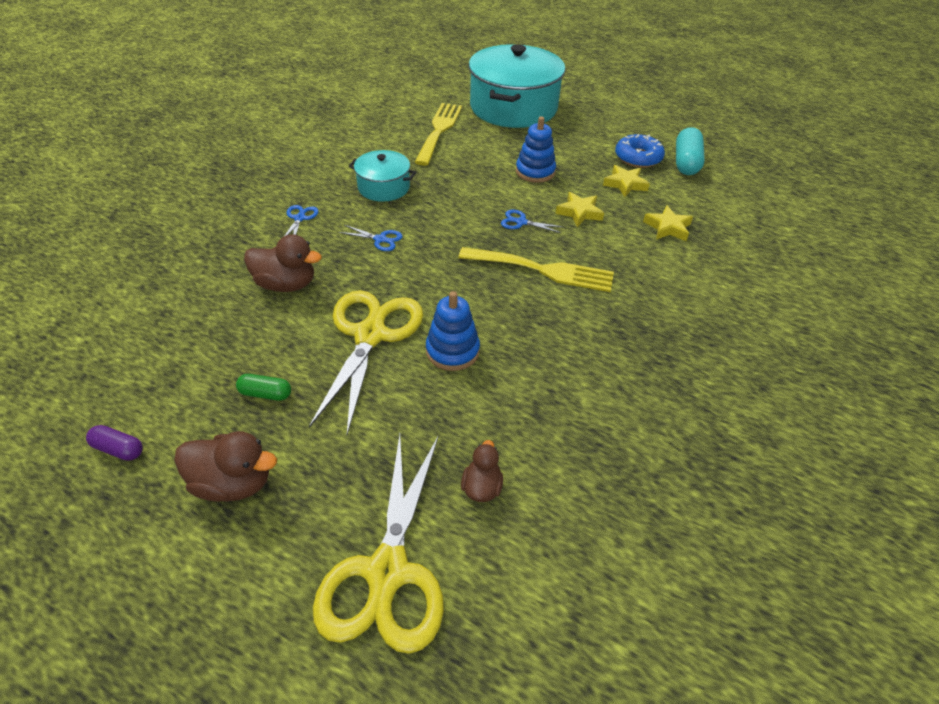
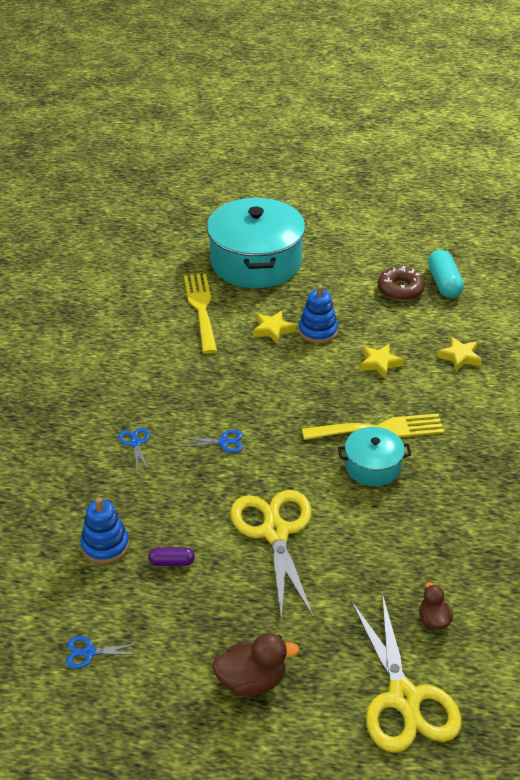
camera: 20 degrees left, 5 degrees down
(119, 449) = (142, 689): purple capsule -> purple capsule (172, 562)
(266, 393) = (225, 608): green capsule -> none
(286, 284) = (171, 510): brown duck -> none
(384, 187) = (190, 387): turquoise pot -> turquoise pot (372, 466)
(452, 351) = (349, 524): blue stacking toy -> blue stacking toy (105, 545)
(521, 222) = (335, 388): blue scissors -> blue scissors (89, 652)
(625, 184) = (403, 322): yellow star -> yellow star (273, 330)
(638, 157) = (400, 289): blue donut -> brown donut

